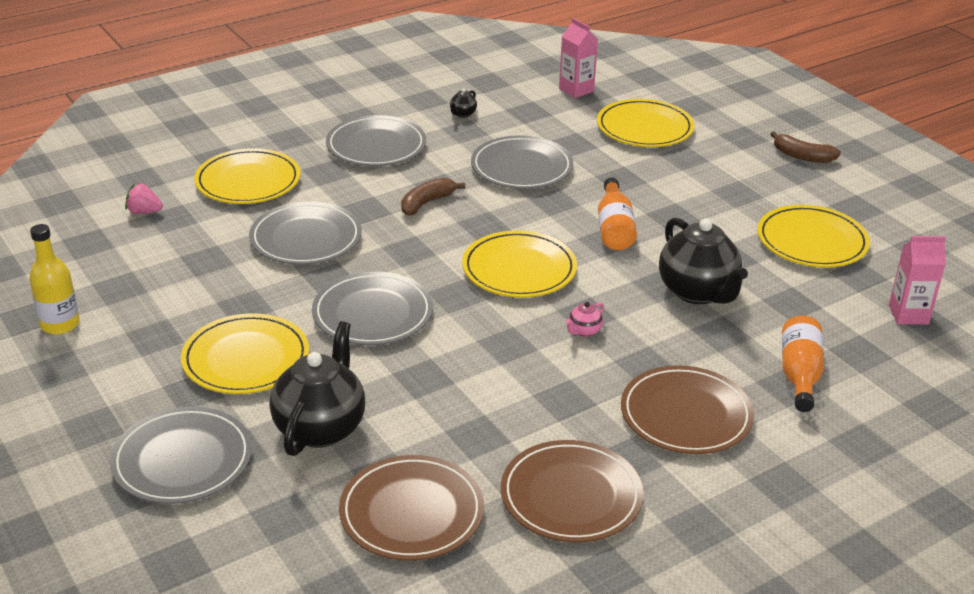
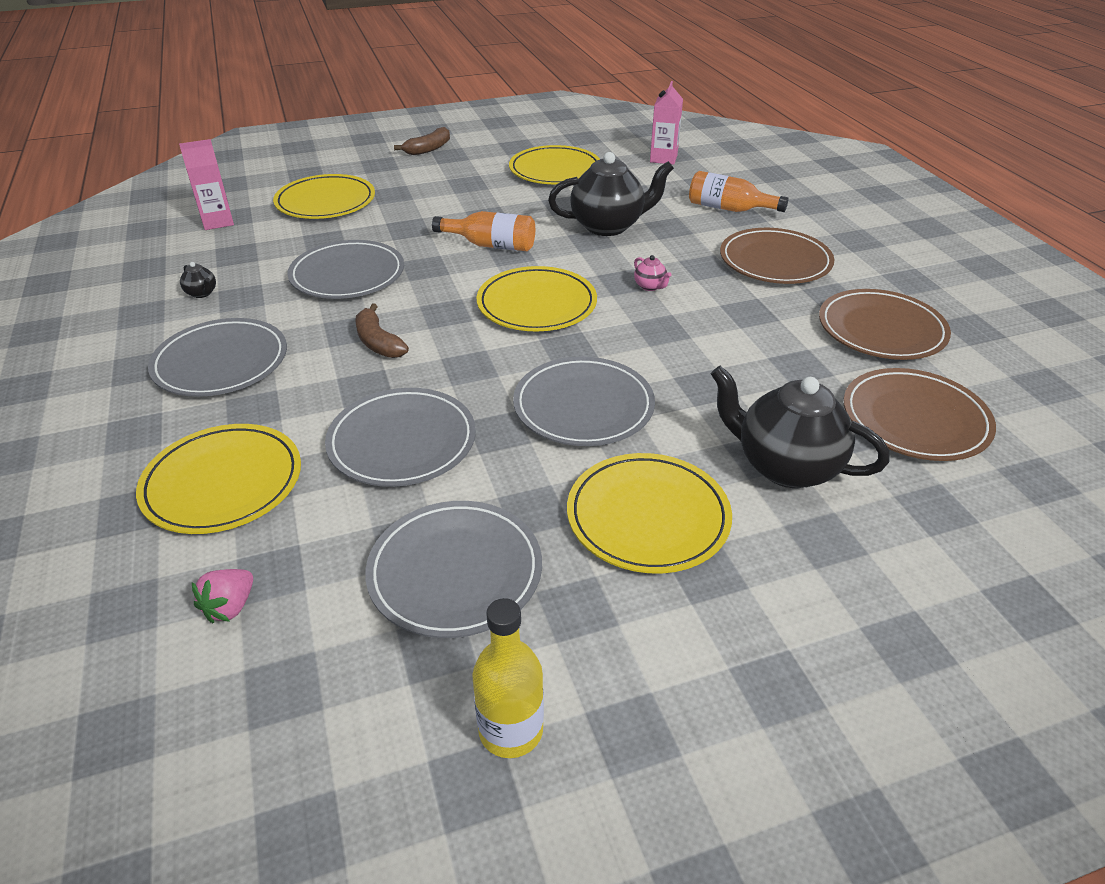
camera: 75 degrees left, 5 degrees up
(182, 460) = (845, 589): grey plate -> grey plate (455, 572)

